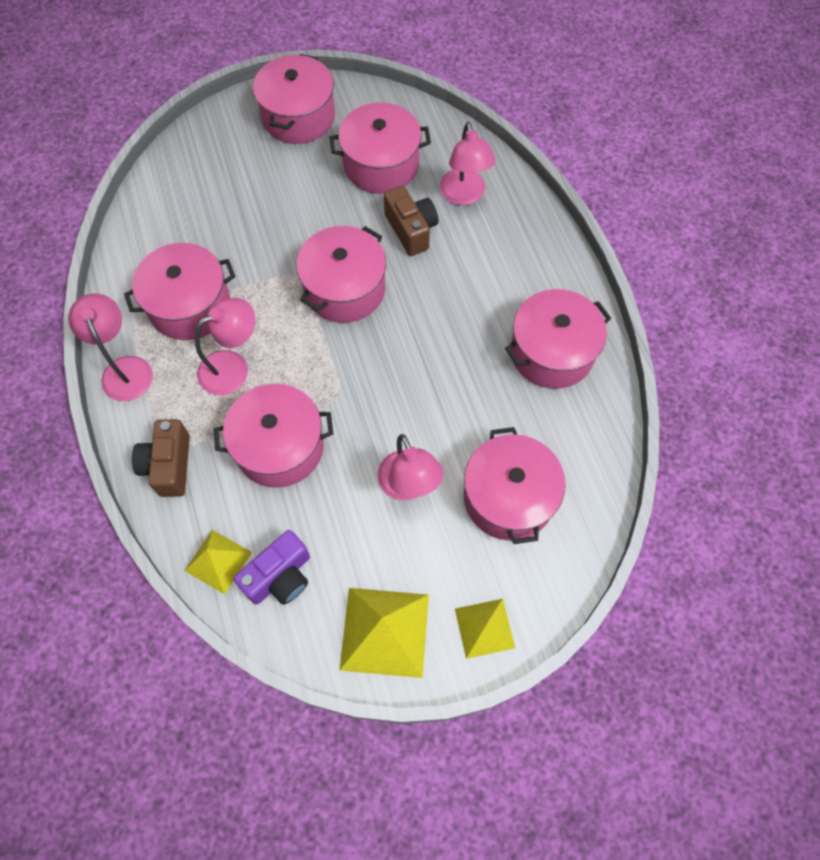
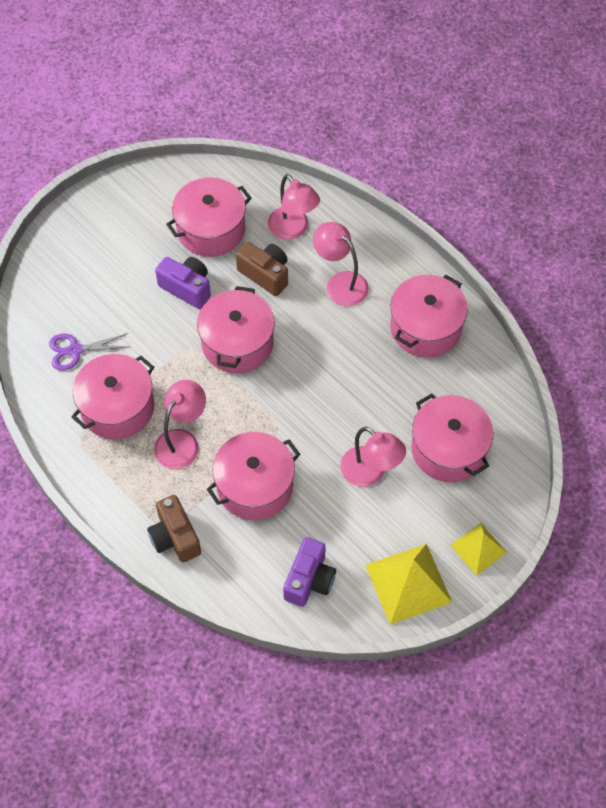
camera: 25 degrees left, 5 degrees down
(124, 369) = (93, 479): pink lamp -> pink lamp (340, 283)
(182, 232) = (75, 350): none -> purple scissors
(218, 561) = (255, 590): yellow pyramid -> none
(298, 116) = (117, 215): pink pot -> none
(325, 213) = (187, 288): none -> purple camera

